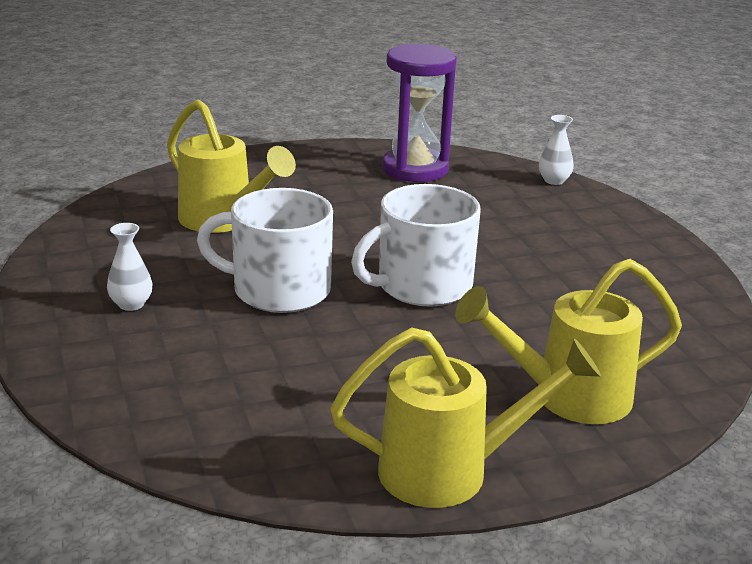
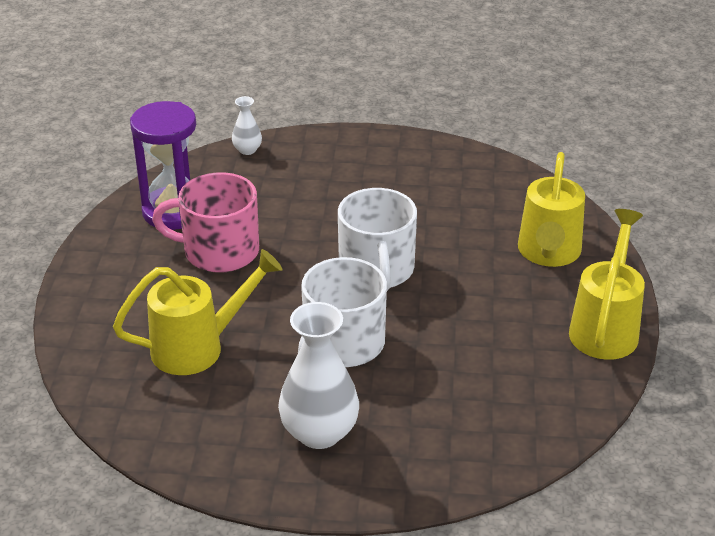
camera: 65 degrees left, 10 degrees up
(131, 304) = (319, 432): white vase -> white vase, size x2.03
(375, 201) = (219, 251): none -> pink mug

